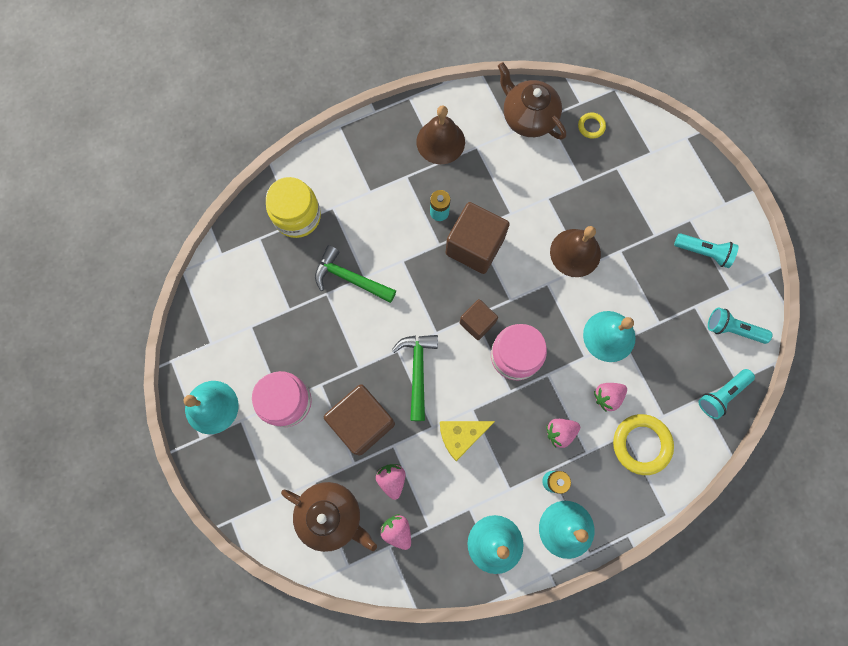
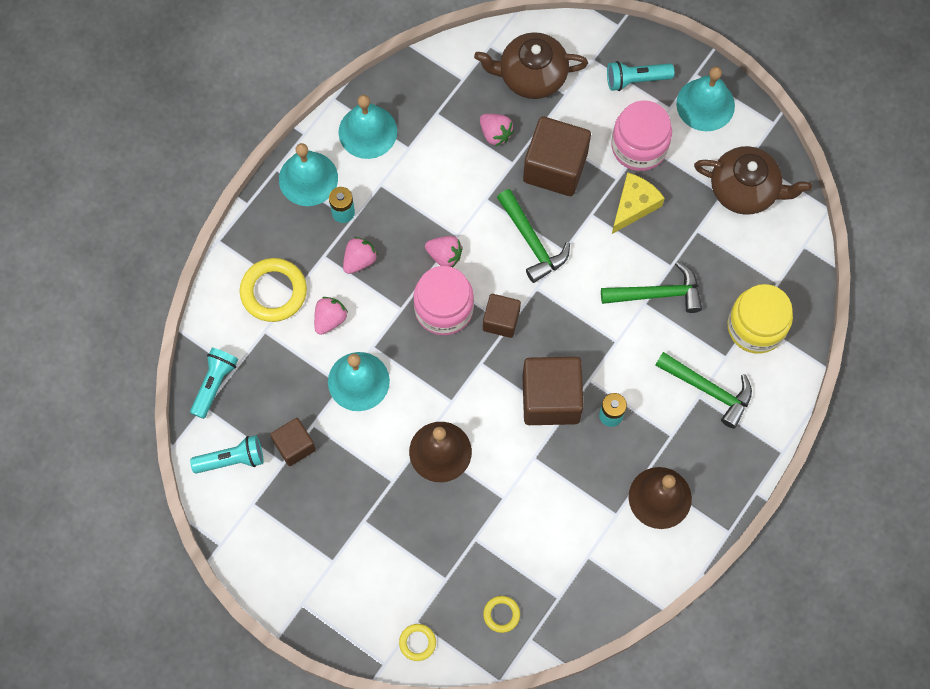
camera: 150 degrees right, 5 degrees down
(360, 192) = (708, 390): none -> green hammer
(397, 530) = (463, 95): pink strawberry -> pink strawberry (444, 256)
(461, 436) = (453, 206): yellow cheese -> yellow cheese (634, 205)
(528, 117) = (580, 585): brown teapot -> brown teapot (745, 189)
(657, 139) = (417, 642): none -> yellow ring
(680, 314) = (294, 446): none -> brown cube
(703, 252) = (301, 530): turquoise flashlight -> turquoise flashlight (636, 80)

